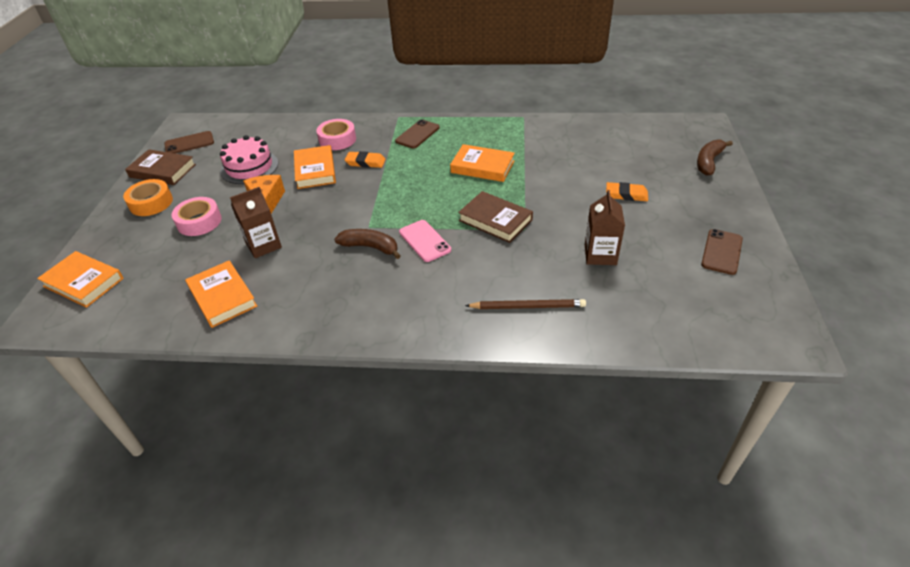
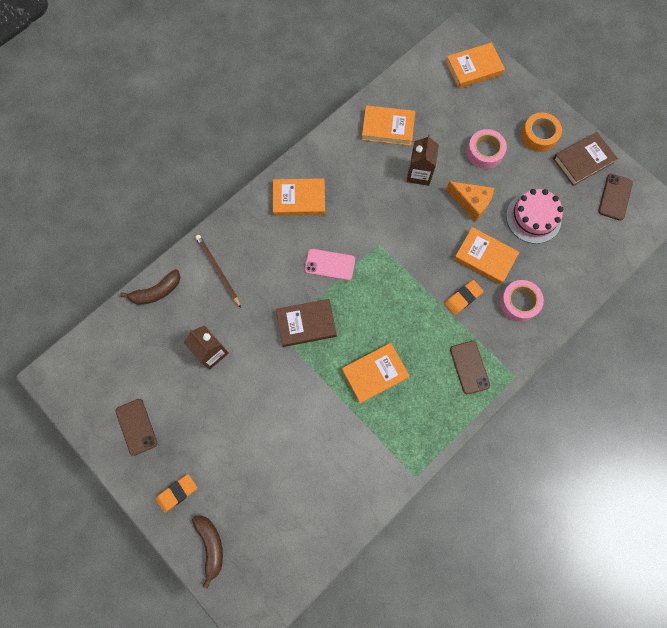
camera: 130 degrees right, 30 degrees up
(370, 247) = (355, 230): brown banana -> brown banana (156, 292)
(380, 304) = (299, 199): none -> orange book
(528, 306) = (218, 270): brown pencil -> brown pencil turned 105 degrees clockwise
(626, 194) = (242, 436): orange eraser -> orange eraser (177, 493)

